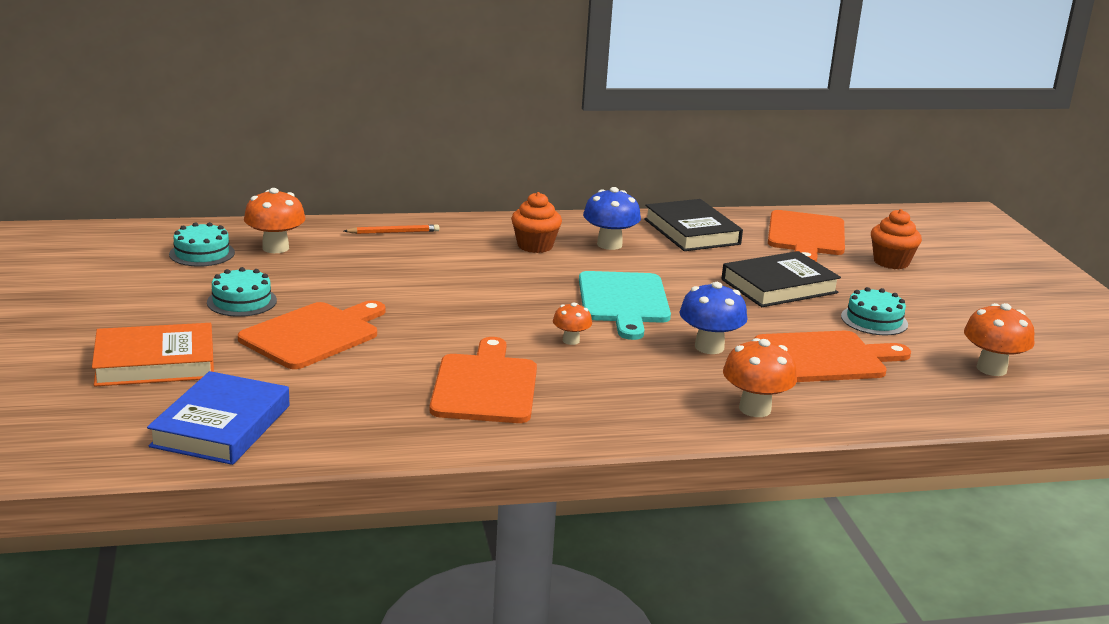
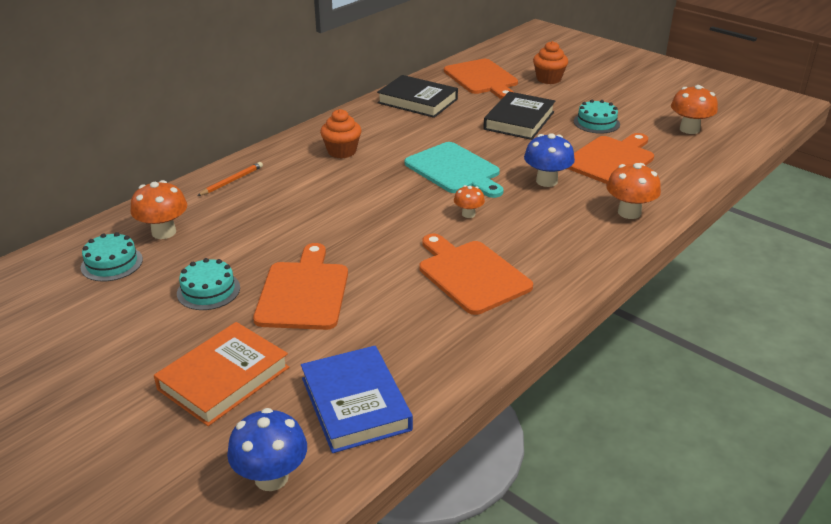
camera: 35 degrees left, 10 degrees up
(609, 244) = (385, 131): blue mushroom -> blue mushroom (271, 477)

